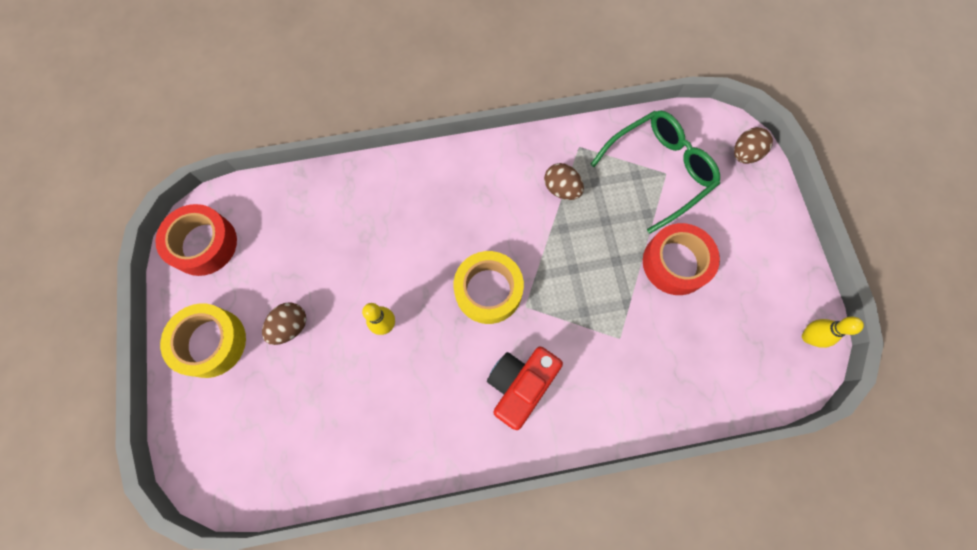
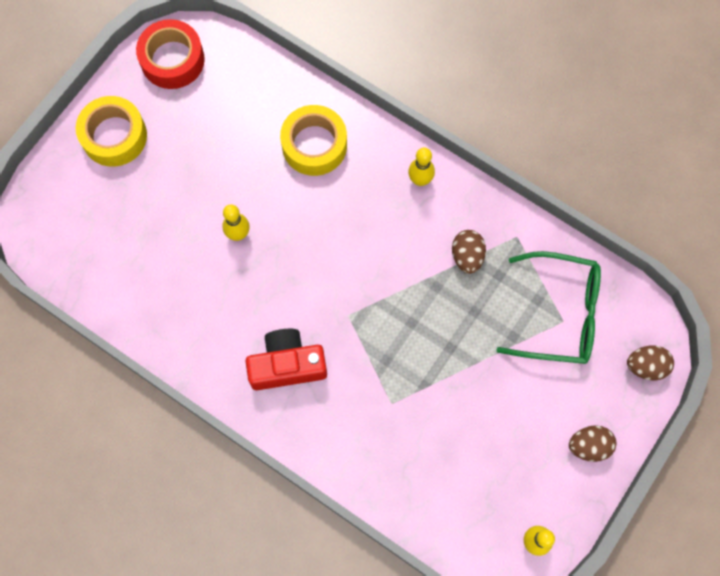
camera: 45 degrees right, 0 degrees up
(290, 326) = (175, 174): brown egg -> brown egg (589, 446)
(476, 167) = (420, 180): none -> yellow bowling pin
(488, 290) = (333, 279): yellow tape -> yellow tape (314, 145)
(675, 263) = (493, 392): red tape -> none

